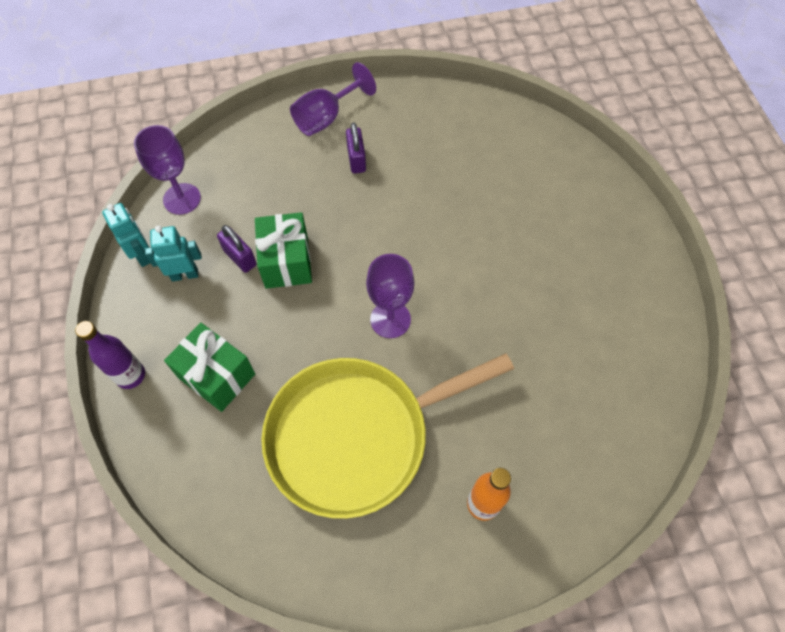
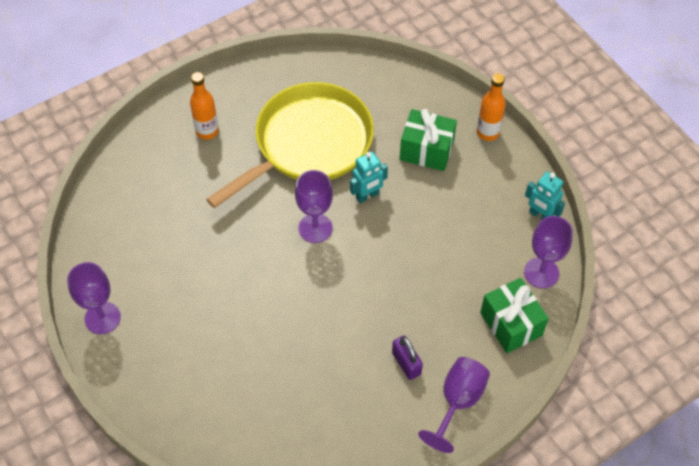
camera: 160 degrees right, 5 degrees down
(130, 375) = (487, 132): purple bottle -> orange bottle
(185, 274) = (496, 211): turquoise robot -> turquoise robot (367, 196)
(240, 257) = (460, 238): purple padlock -> none
(287, 262) = (420, 247): green gift -> green gift (511, 324)
(651, 292) = (102, 318): none -> purple goblet

